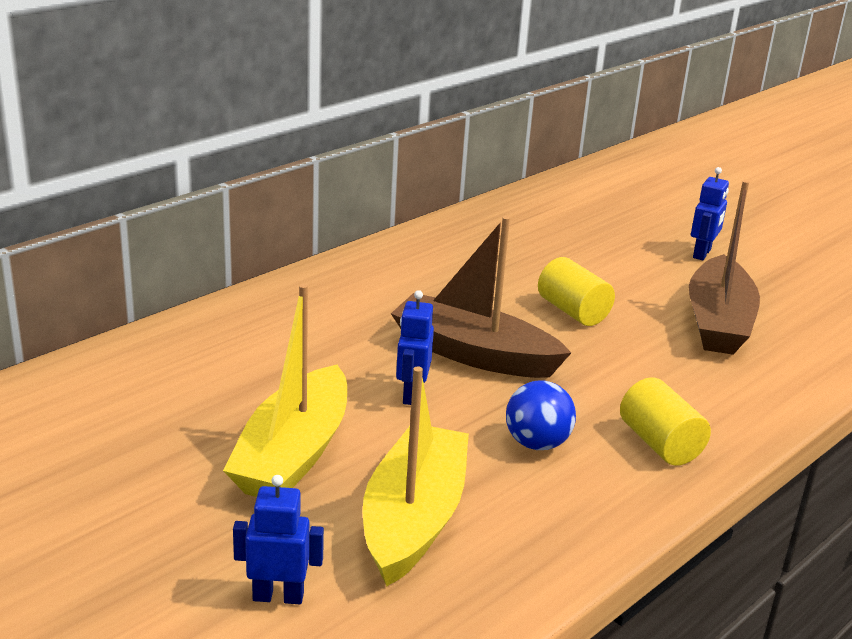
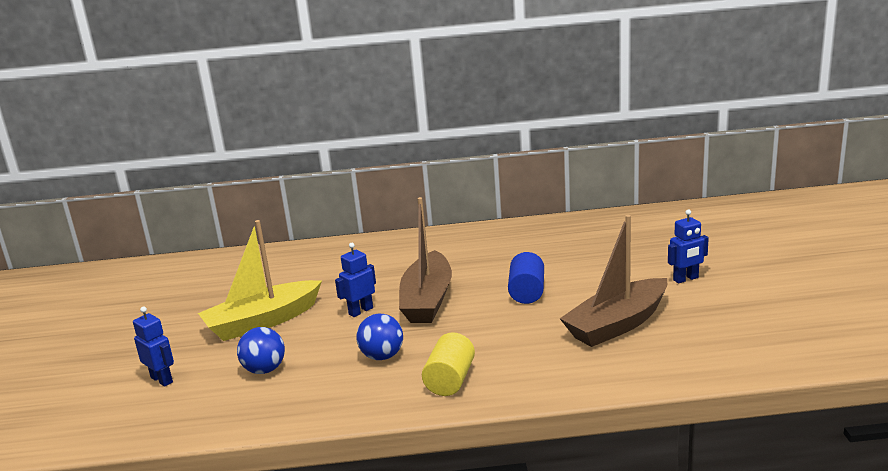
camera: 45 degrees right, 5 degrees down
(413, 519) = (264, 370): yellow boat -> blue ball
(474, 354) = (427, 300): brown boat -> brown boat turned 150 degrees counterclockwise
(573, 311) = (527, 292): yellow cylinder -> blue cylinder

